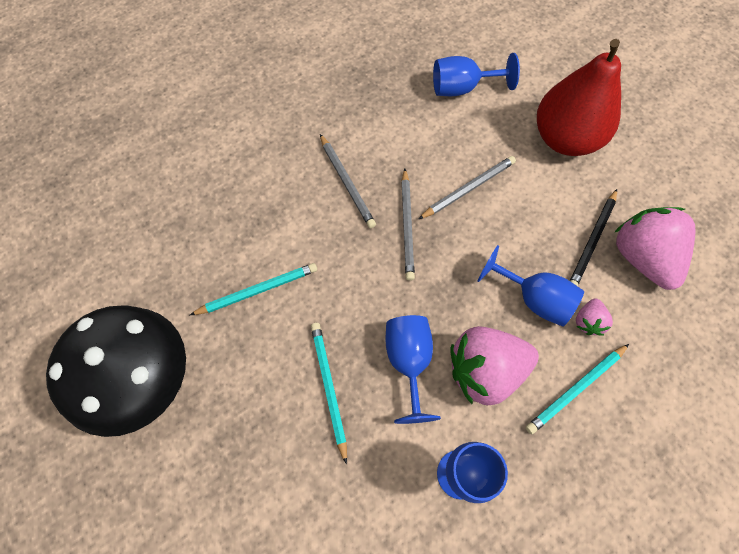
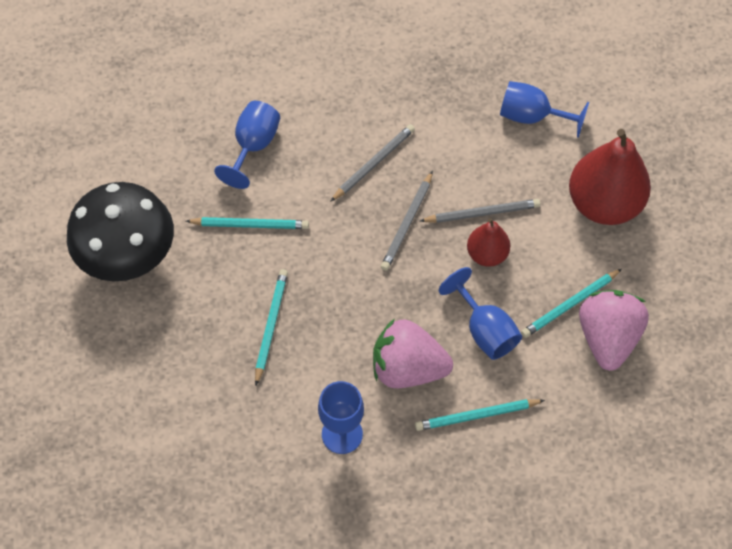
camera: 25 degrees right, 5 degrees down
(347, 182) = (373, 163): grey pencil -> grey pencil turned 135 degrees counterclockwise
(408, 362) = (347, 334): blue goblet -> blue goblet (253, 146)
(494, 225) = (487, 254): none -> red pear
(588, 321) = (522, 369): pink strawberry -> none
(592, 241) = (570, 305): black pencil -> turquoise pencil

